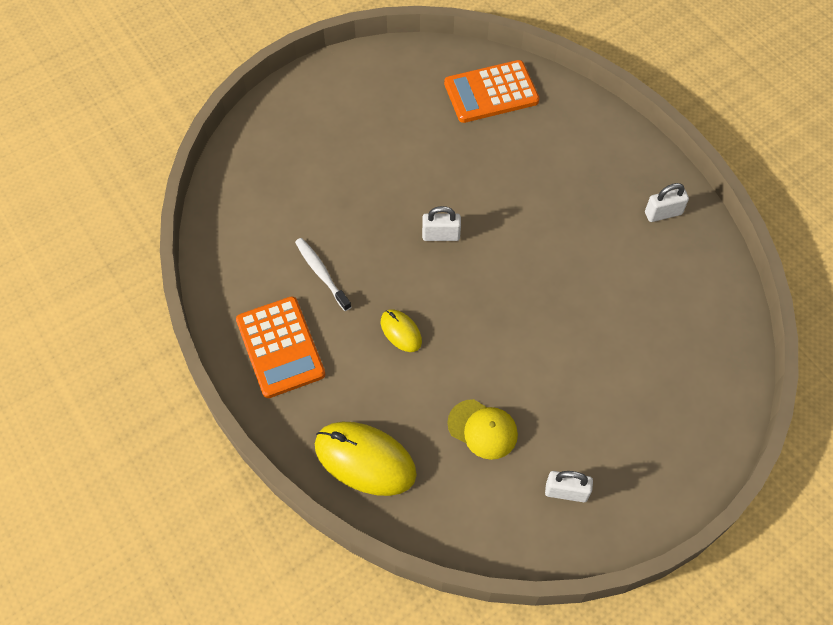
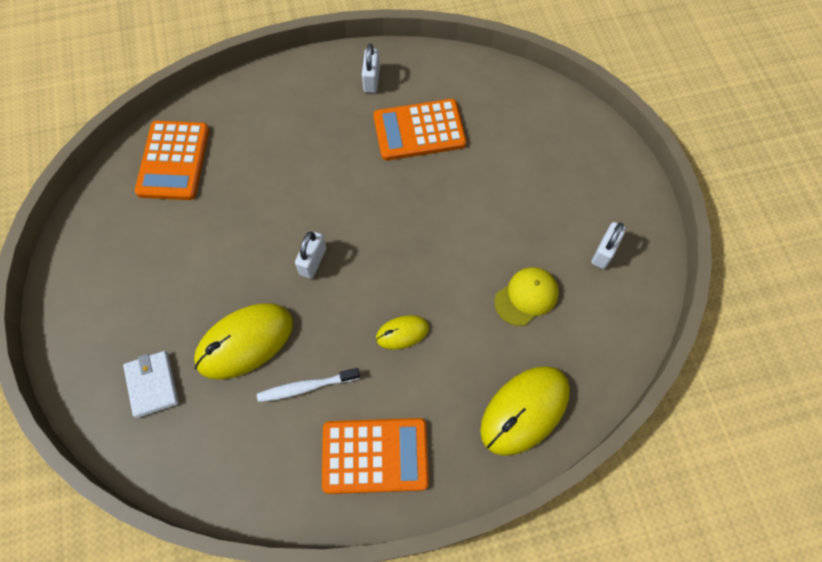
camera: 70 degrees left, 5 degrees up
(283, 163) = (152, 384): none -> white wallet
(344, 213) = (245, 342): none -> yellow mouse
(625, 275) = (419, 130): none -> orange calculator

